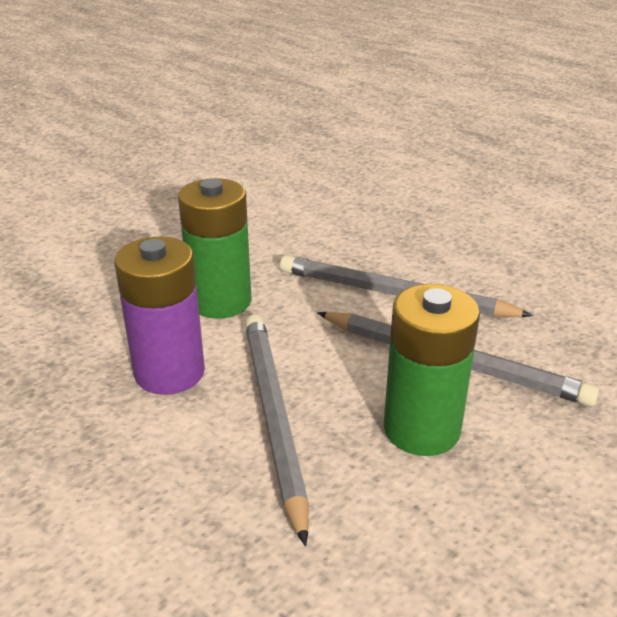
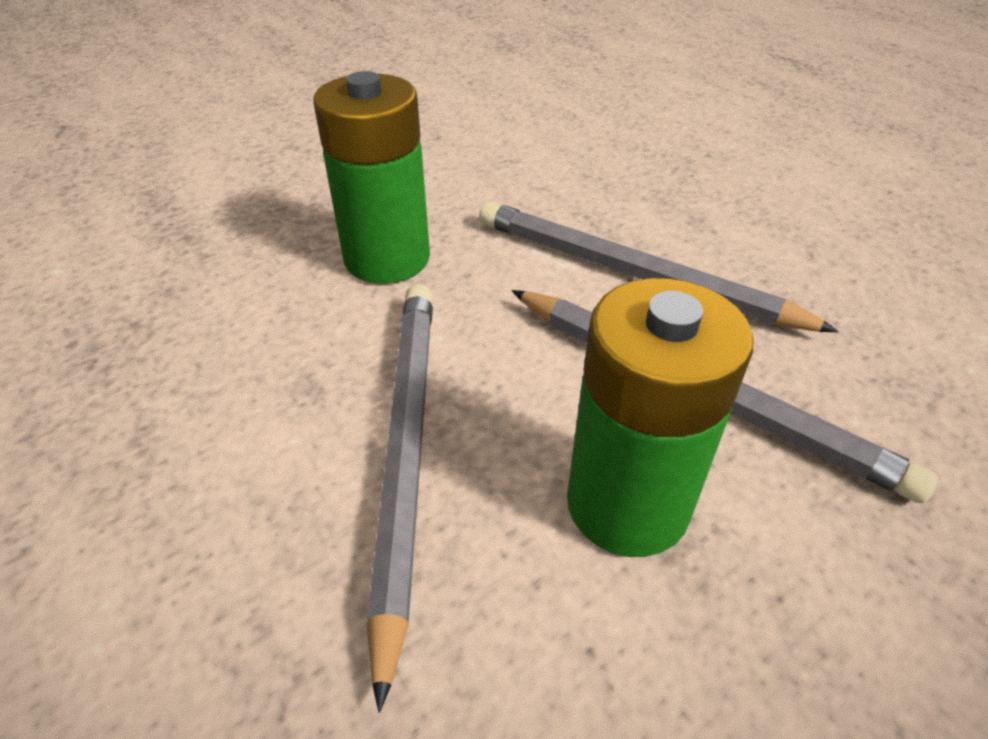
camera: 10 degrees right, 10 degrees up
(169, 372) = (283, 357): purple battery -> none

